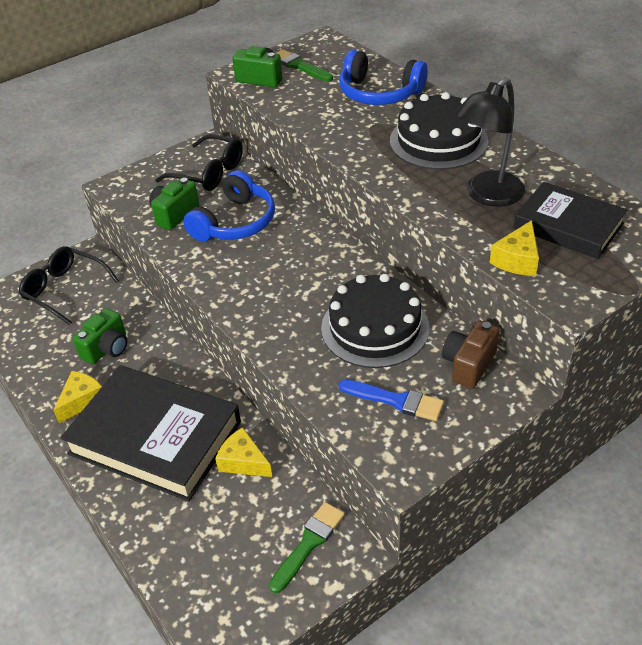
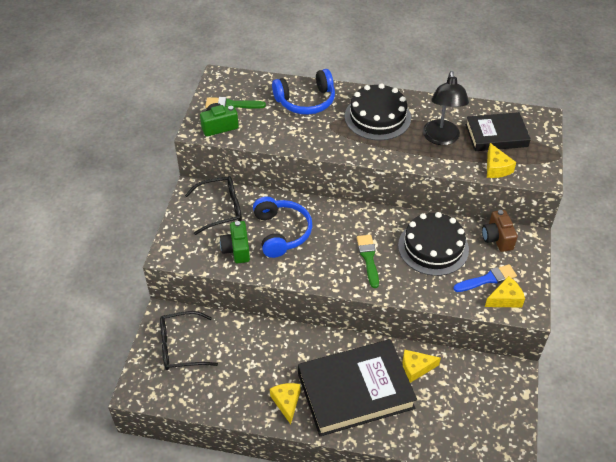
camera: 45 degrees left, 5 degrees up
(107, 348) = (260, 363): green camera -> none
(309, 543) = (493, 383): green brush -> green brush (368, 258)
(389, 436) = (505, 299): none -> yellow cheese

